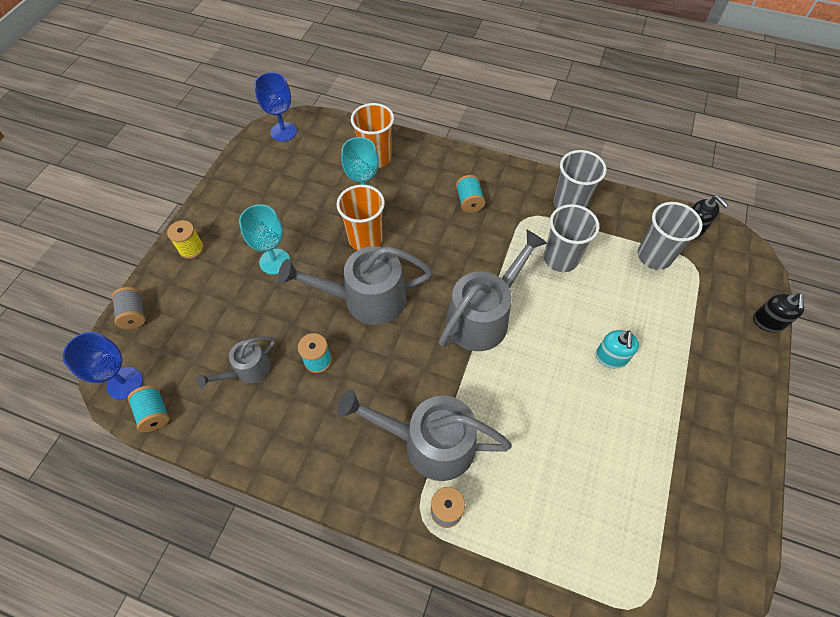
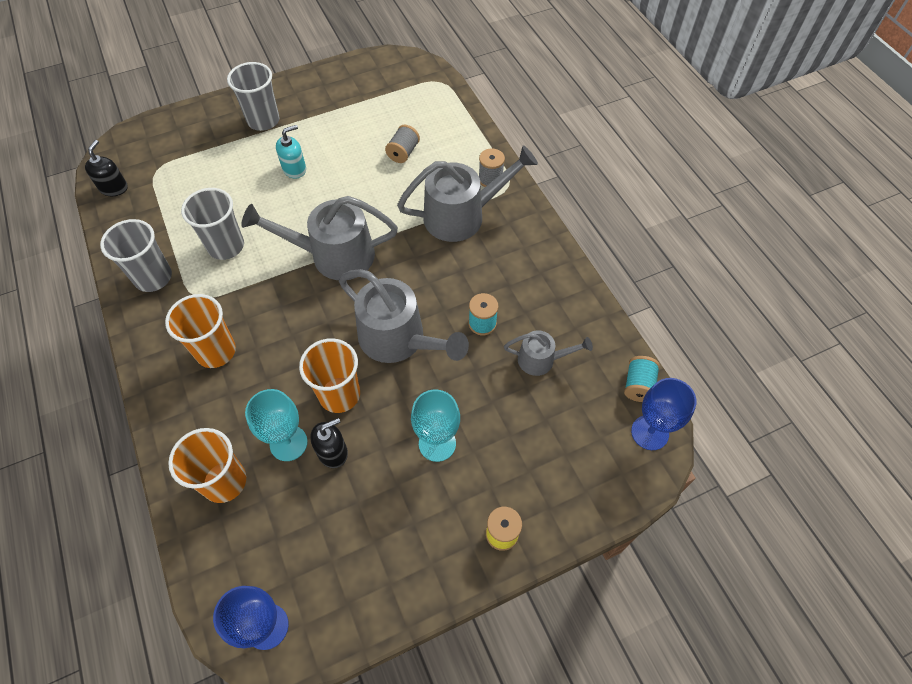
camera: 135 degrees left, 0 degrees up
(134, 314) = (605, 499): grey spool -> grey spool (403, 152)
(429, 443) = (462, 215): grey watering can -> grey watering can turned 75 degrees counterclockwise
(469, 201) = (216, 351): turquoise spool -> orange cup
(654, 256) = (168, 195): grey cup -> grey cup (263, 120)
(768, 322) = (181, 112): black soap dispenser -> black soap dispenser (333, 452)

